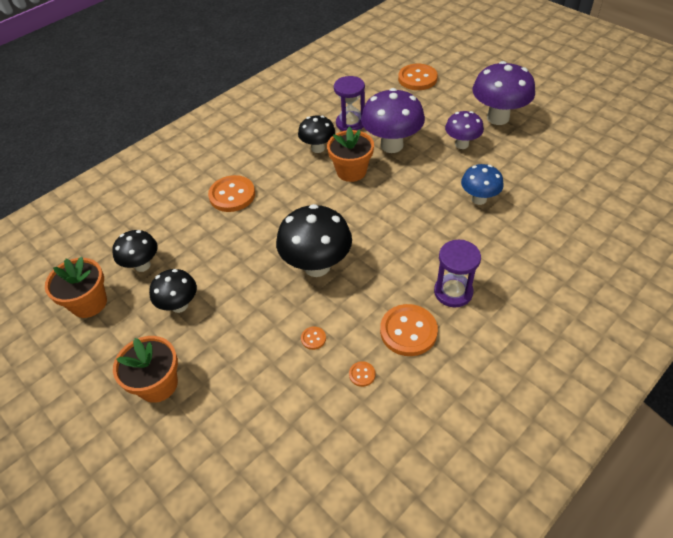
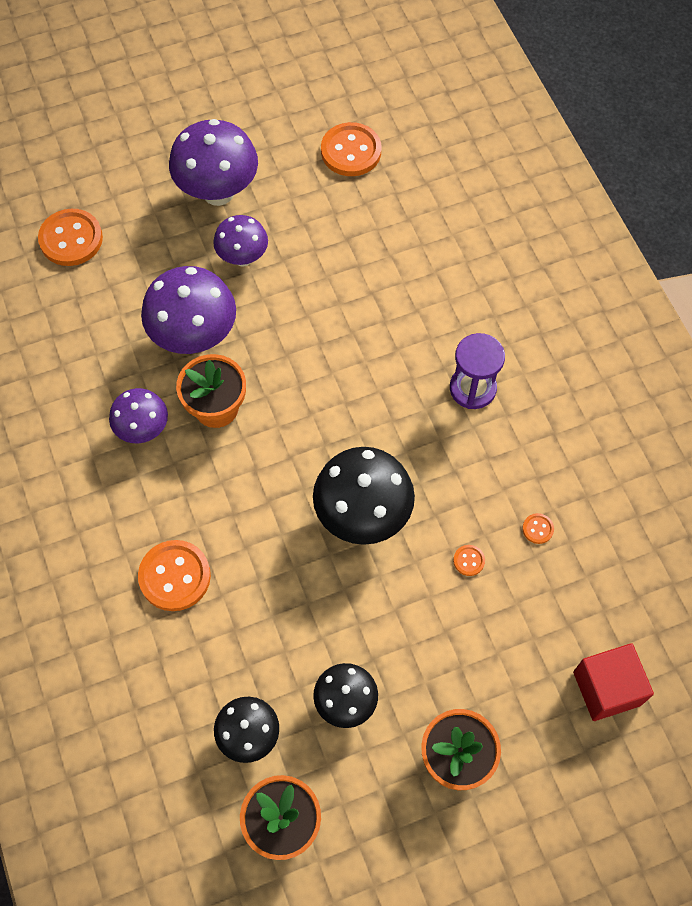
camera: 70 degrees left, 15 degrees up
(247, 473) = (606, 688): none -> red cube
(318, 148) = (143, 430): black mushroom -> purple mushroom
(350, 123) = (115, 367): purple hourglass -> none
(408, 331) = (503, 458): orange button -> orange button (351, 151)
(479, 199) = (349, 290): blue mushroom -> none

